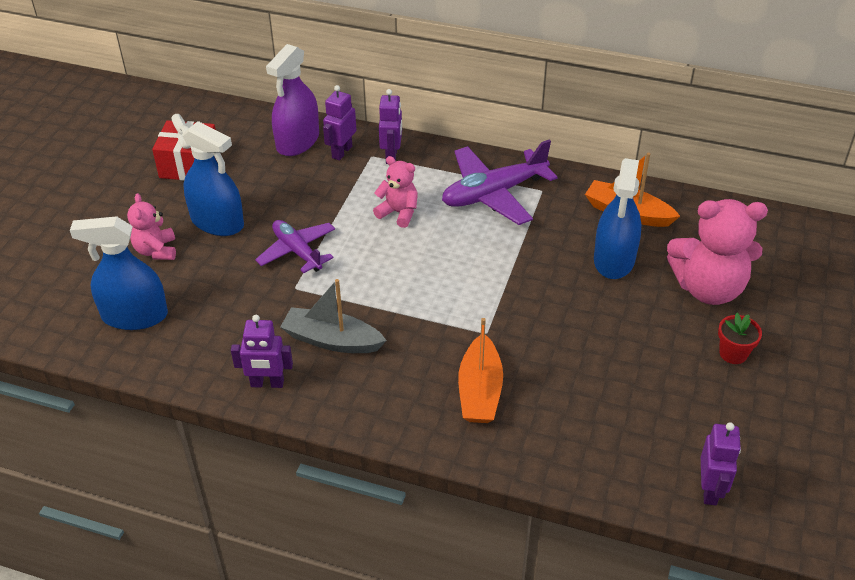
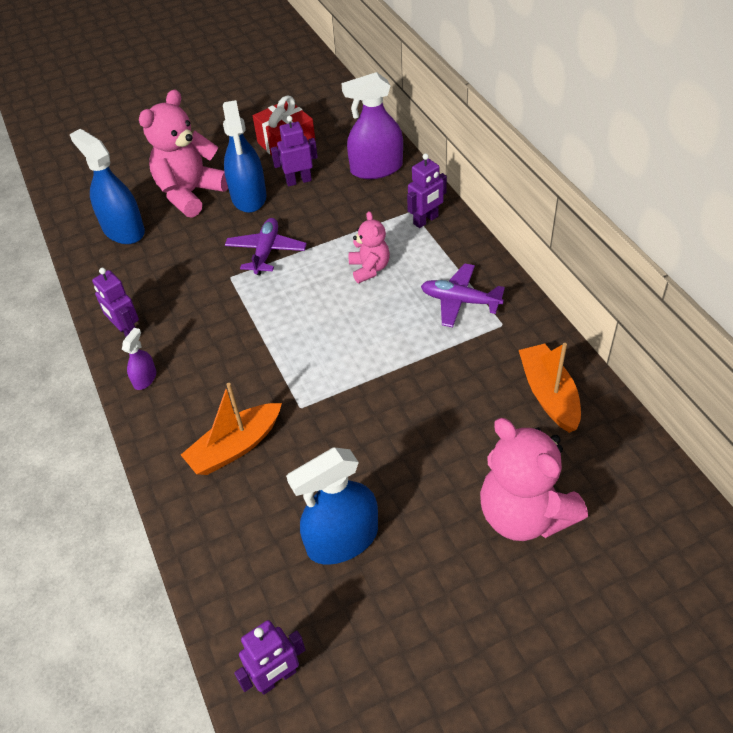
camera: 50 degrees right, 5 degrees up
(156, 251) = (190, 193): pink teddy bear -> pink teddy bear, size x1.83
(332, 340) = (200, 332): grey boat -> none
(337, 402) = (145, 379): none -> purple spray bottle
(341, 152) = (395, 195): purple robot -> purple robot (298, 181)
(493, 194) = (460, 301): purple plane -> purple plane, size x0.65
(614, 259) = (478, 426): blue spray bottle -> blue spray bottle (342, 539)
(733, 353) = (462, 588): red flower pot -> none

